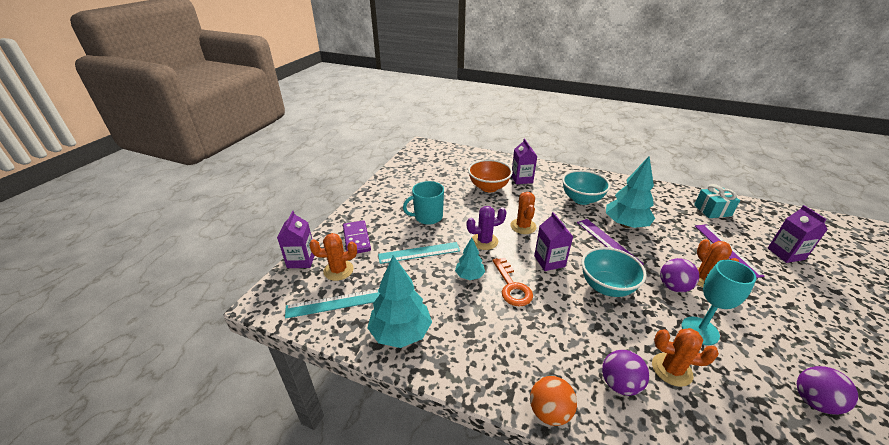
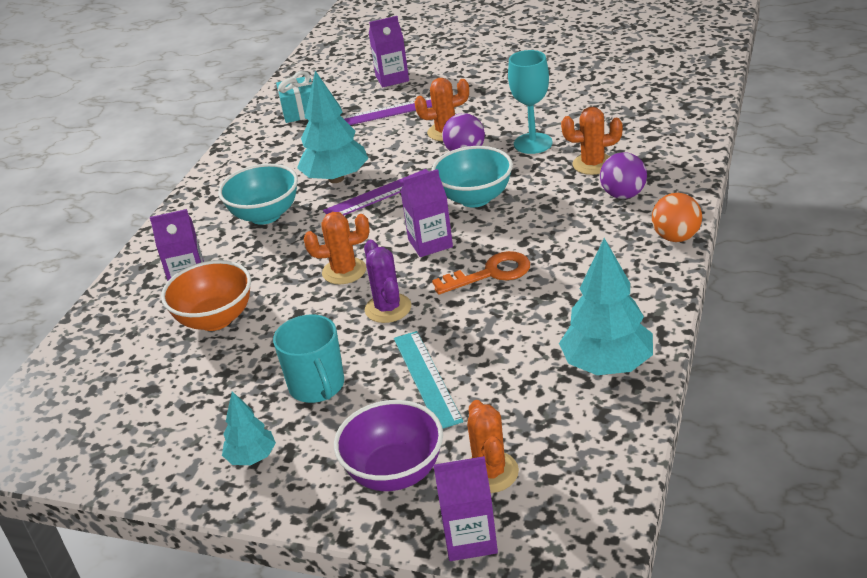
camera: 90 degrees left, 0 degrees up
(334, 303) = (570, 454): turquoise ruler -> none
(356, 239) = (394, 473): purple domino -> purple bowl
(469, 276) = (475, 315): turquoise tree -> turquoise tree (252, 457)
(671, 369) = (593, 164): orange cactus -> orange cactus turned 75 degrees clockwise
(813, 401) = (602, 100): purple ball -> none

